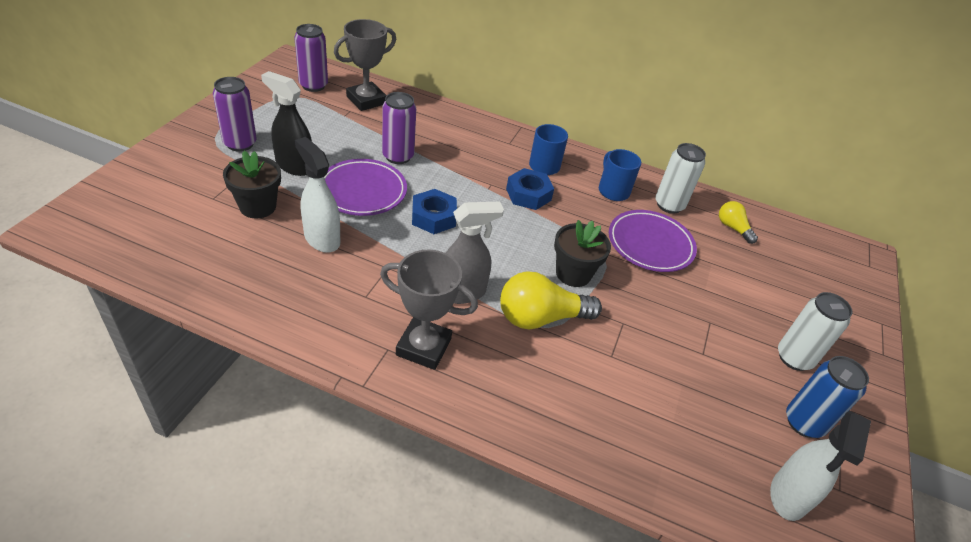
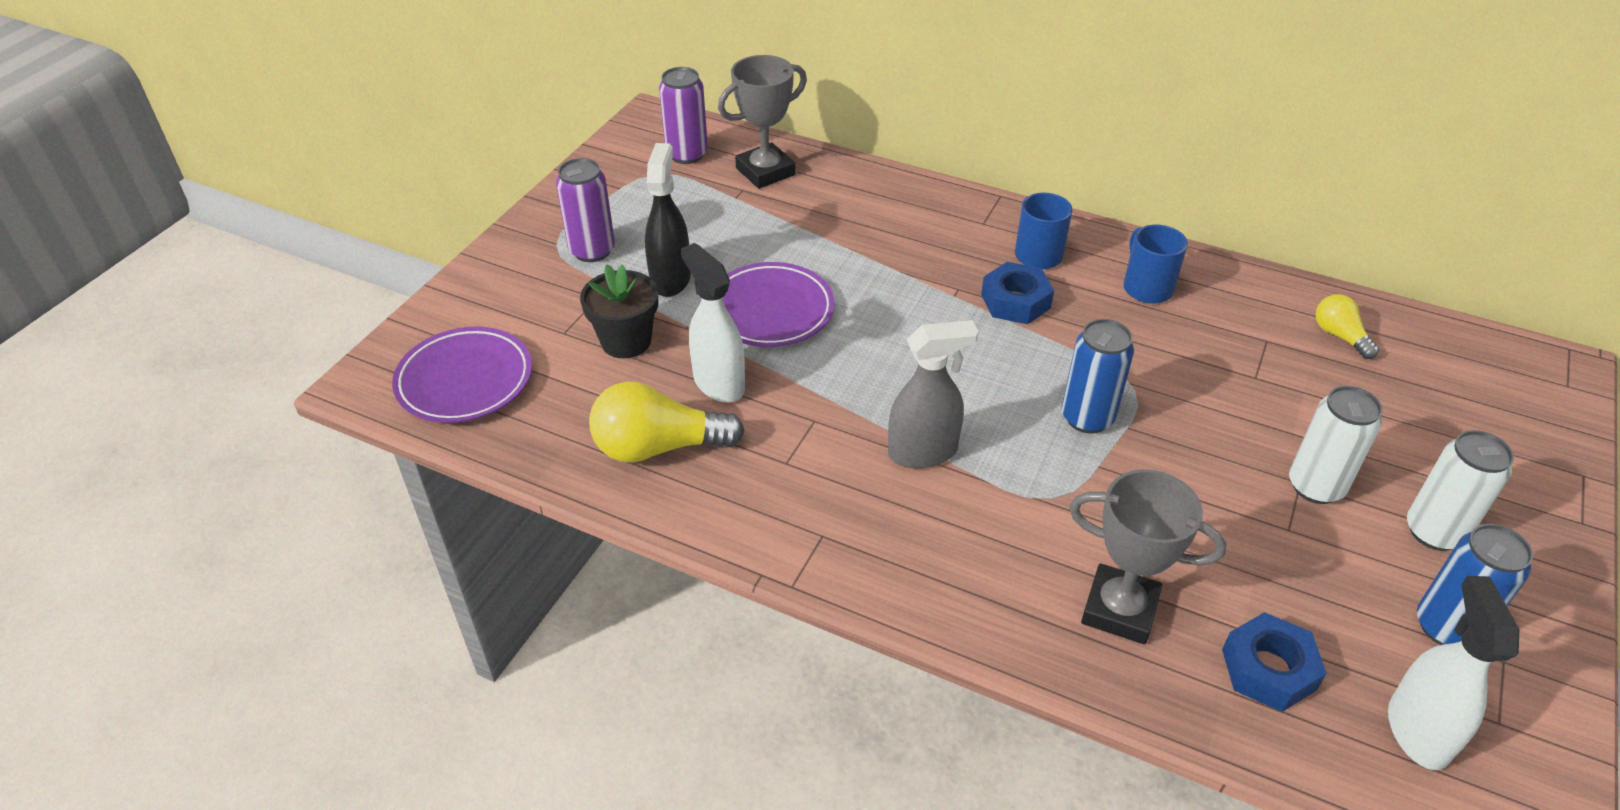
camera: 10 degrees right, 0 degrees up
(294, 166) = (670, 279): black spray bottle -> black spray bottle turned 60 degrees clockwise
(398, 156) = (817, 255): purple can -> none
(423, 347) = (872, 531): grey trophy -> grey trophy (1119, 609)
(433, 217) = (875, 343): blue nut -> blue nut (1268, 669)
(541, 317) = (1040, 484): yellow light bulb -> yellow light bulb (658, 447)
(573, 273) = (1087, 418): black flower pot -> blue can
(650, 244) = (1206, 368): purple plate -> purple plate (465, 380)
(669, 205) = (1236, 305): white can -> white can (1315, 486)
(788, 496) = (1417, 731): white spray bottle -> white spray bottle turned 150 degrees clockwise

